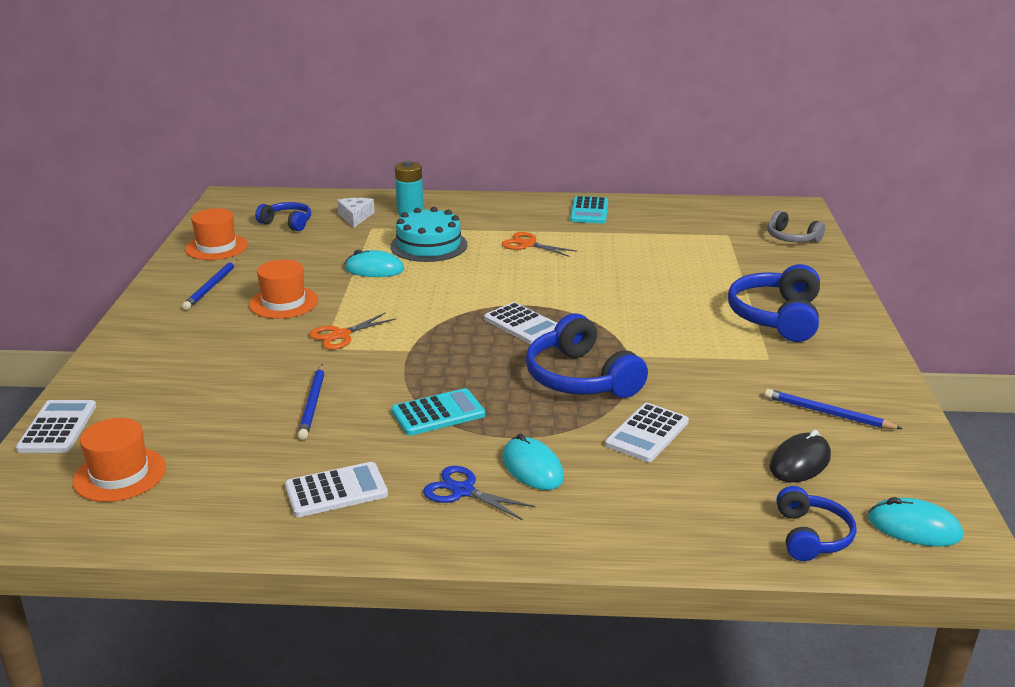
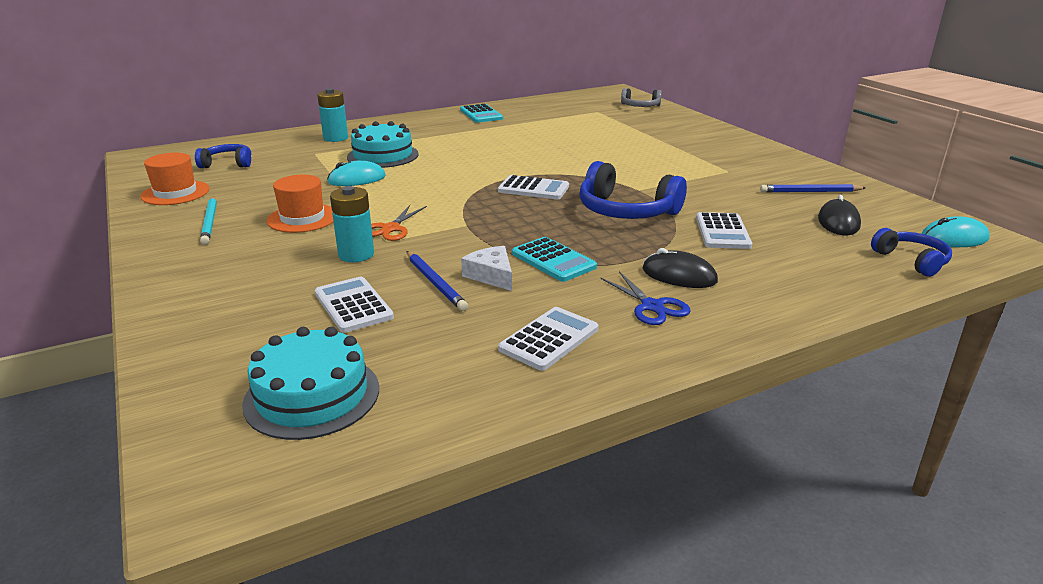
camera: 30 degrees left, 0 degrees up
(58, 427) = (180, 377): white calculator -> white calculator (353, 305)
(120, 474) = (312, 395): orange hat -> turquoise cake
(211, 287) = (210, 222): blue pencil -> turquoise pencil
(284, 355) = (356, 255): none -> turquoise battery
(355, 217) = (289, 149): white cheese -> white cheese (491, 275)
(438, 413) = (553, 260): turquoise calculator -> turquoise calculator turned 105 degrees clockwise
(463, 491) = (652, 306): blue scissors -> blue scissors turned 120 degrees counterclockwise
(528, 244) = (464, 141): orange scissors -> none
(532, 468) = (679, 275): turquoise mouse -> black mouse
(776, 317) = (697, 148): blue headphones -> none

